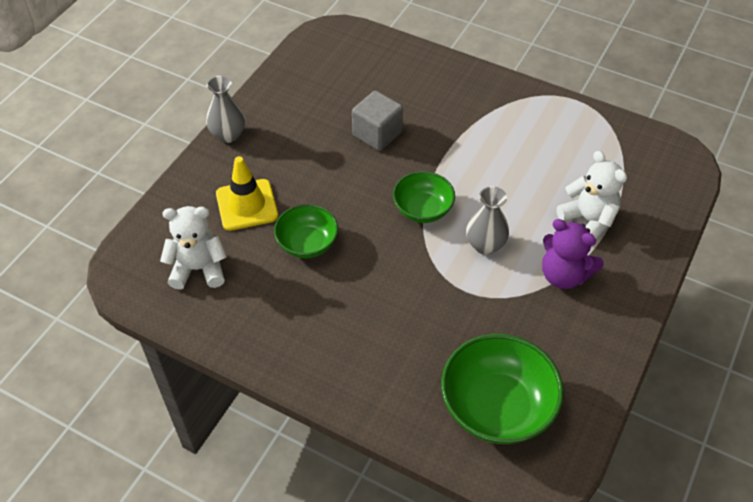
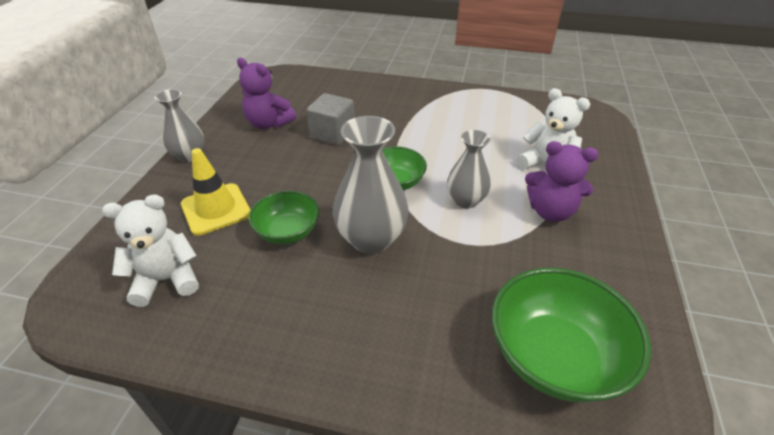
camera: 15 degrees left, 10 degrees down
(313, 106) = (268, 123): none -> purple teddy bear
(381, 267) = (371, 239): none -> grey vase

